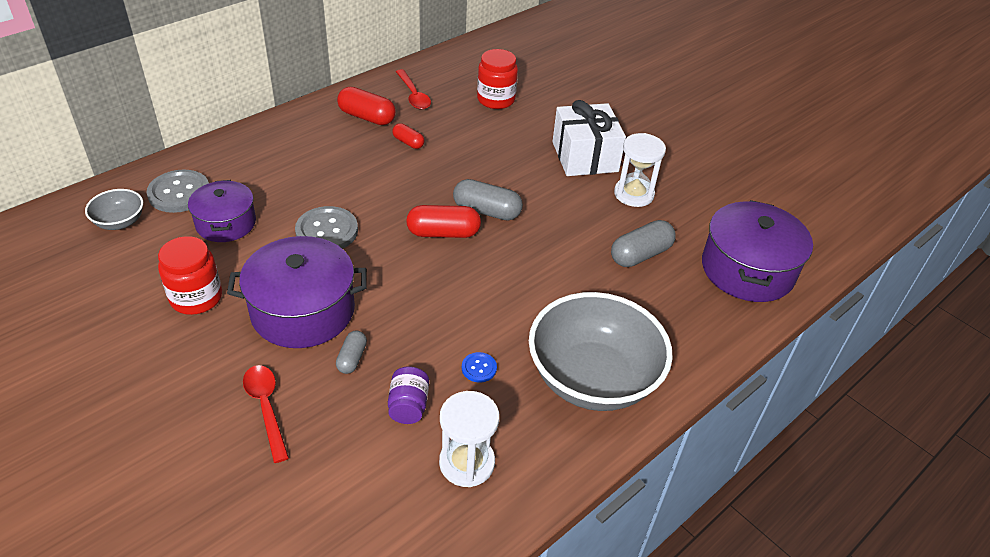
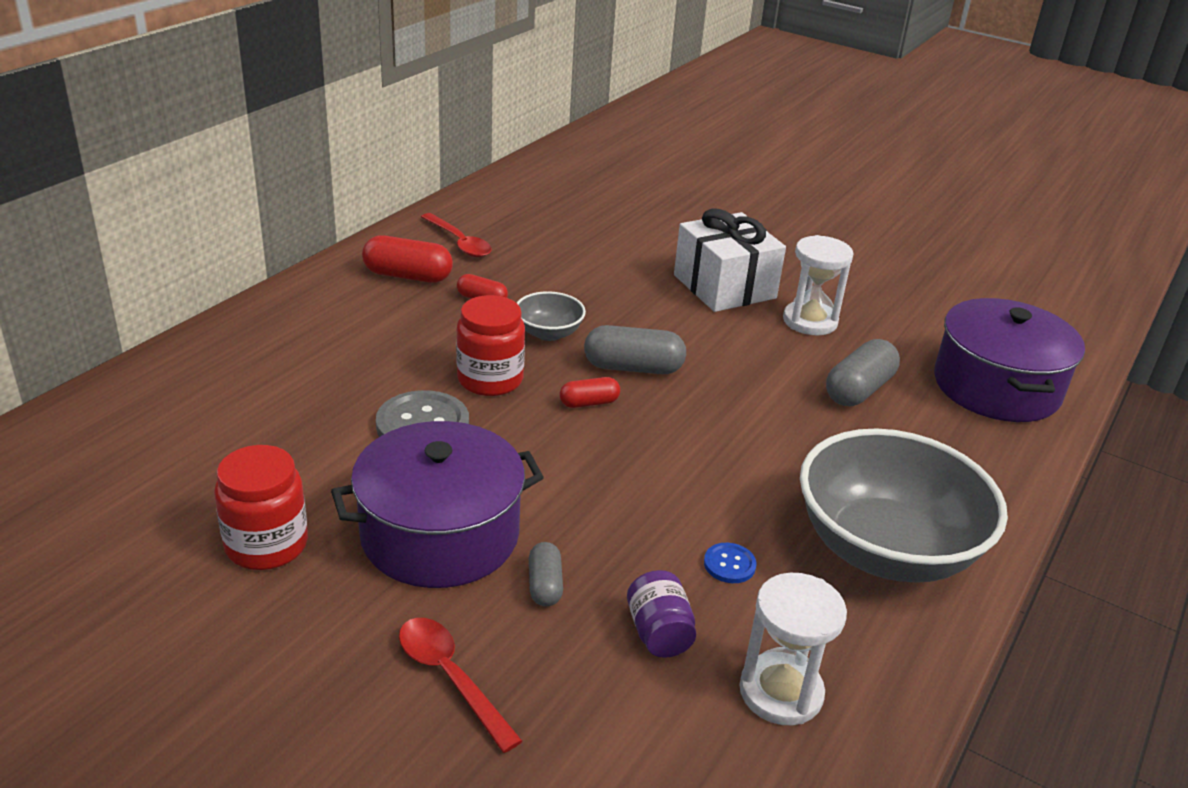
camera: 15 degrees left, 10 degrees down
(120, 222) = (94, 461): grey bowl -> grey bowl (549, 333)
(179, 193) = (172, 408): grey button -> none
(226, 223) = (265, 437): purple pot -> none
(443, 233) = (589, 403): red capsule -> red capsule, size x0.58
(496, 99) = (573, 235): red jar -> red jar (490, 379)

